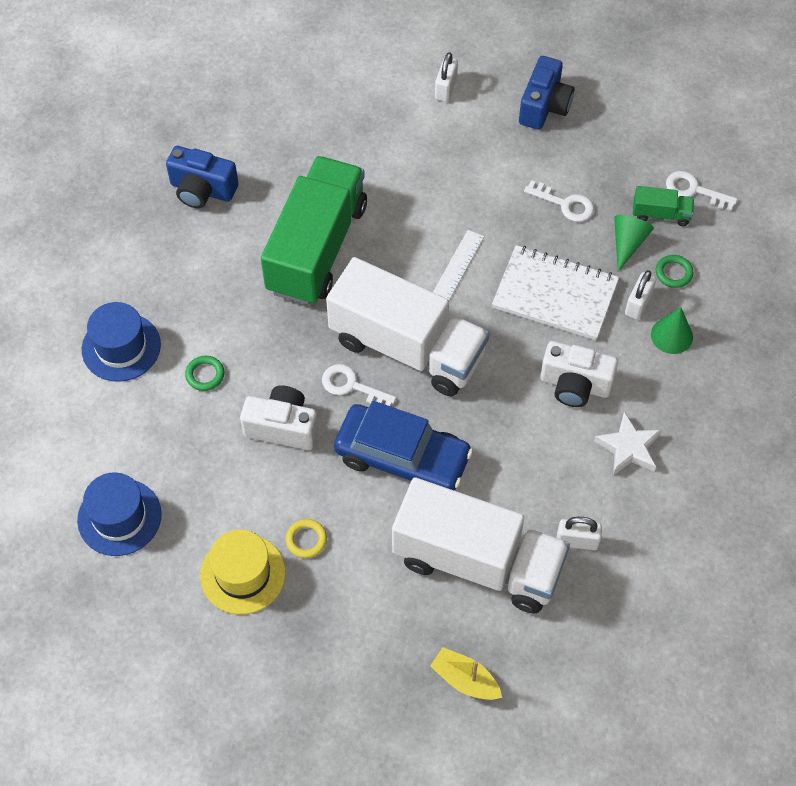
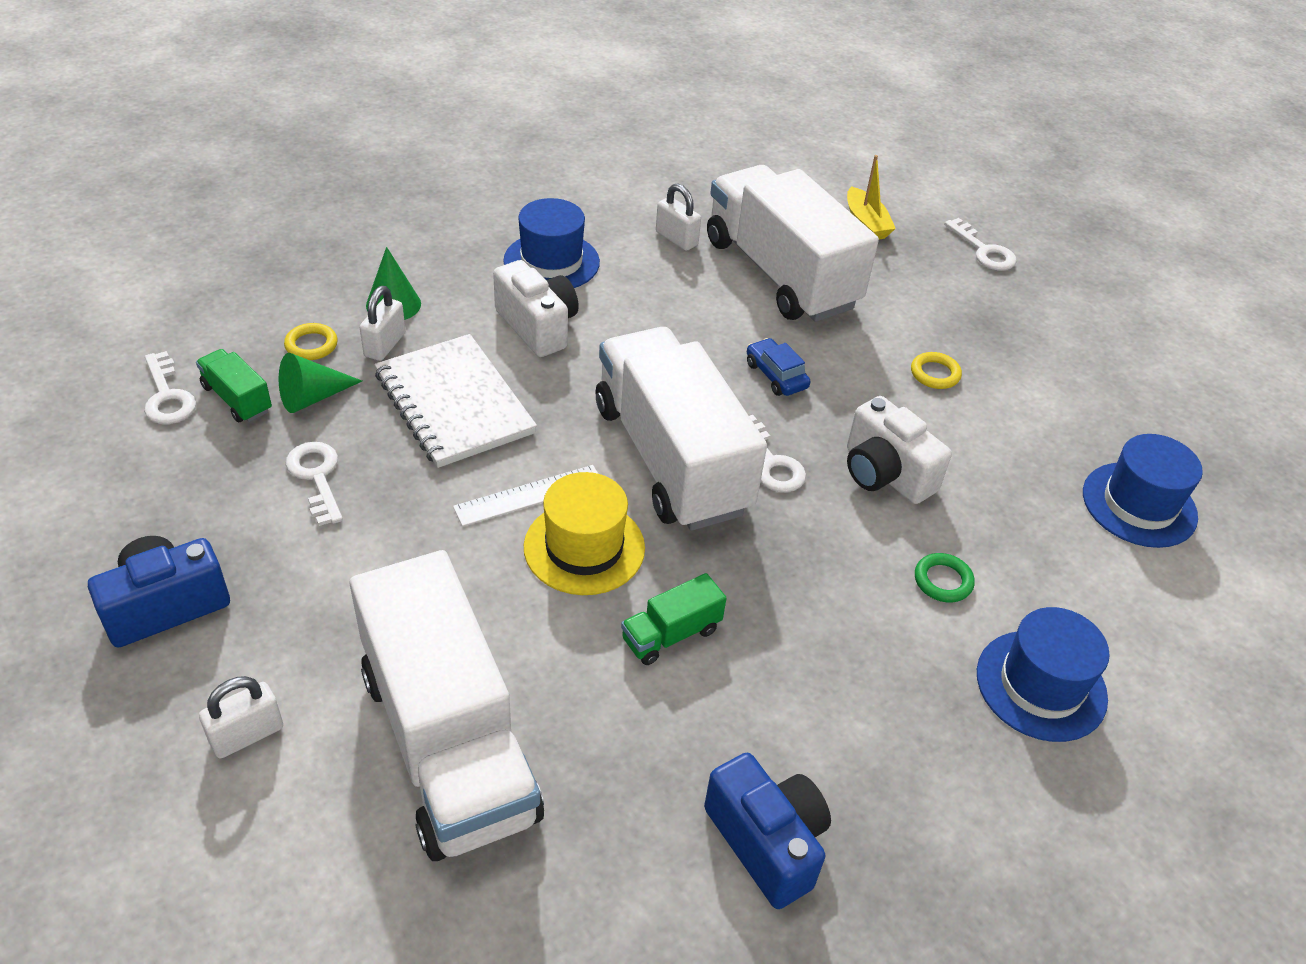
camera: 145 degrees left, 15 degrees down
(243, 574) = (1022, 386): yellow hat -> yellow hat (584, 547)
(317, 248) = (671, 634): green truck -> green truck, size x0.40
(356, 721) = (983, 250): none -> white key
(365, 138) = (448, 743): none -> white truck
(402, 458) = (776, 375): blue car -> blue car, size x0.45
(628, 448) = (551, 262): white star -> blue hat
(638, 304) = (385, 345): white padlock -> white padlock turned 45 degrees counterclockwise
(673, 273) = (311, 345): green ring -> yellow ring

